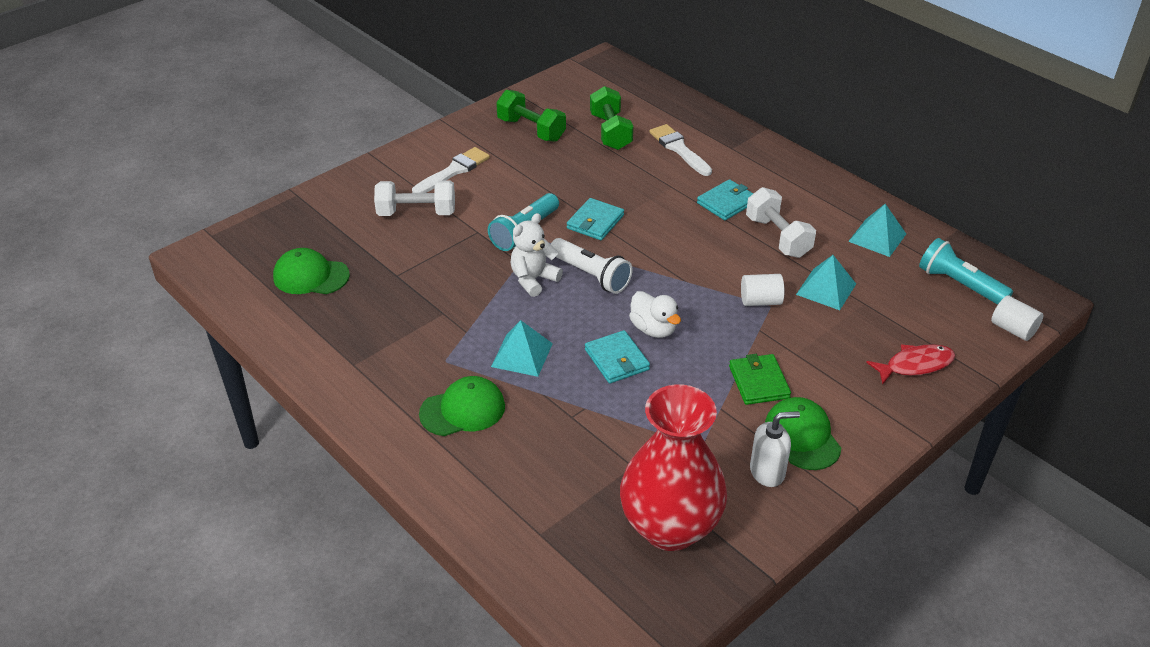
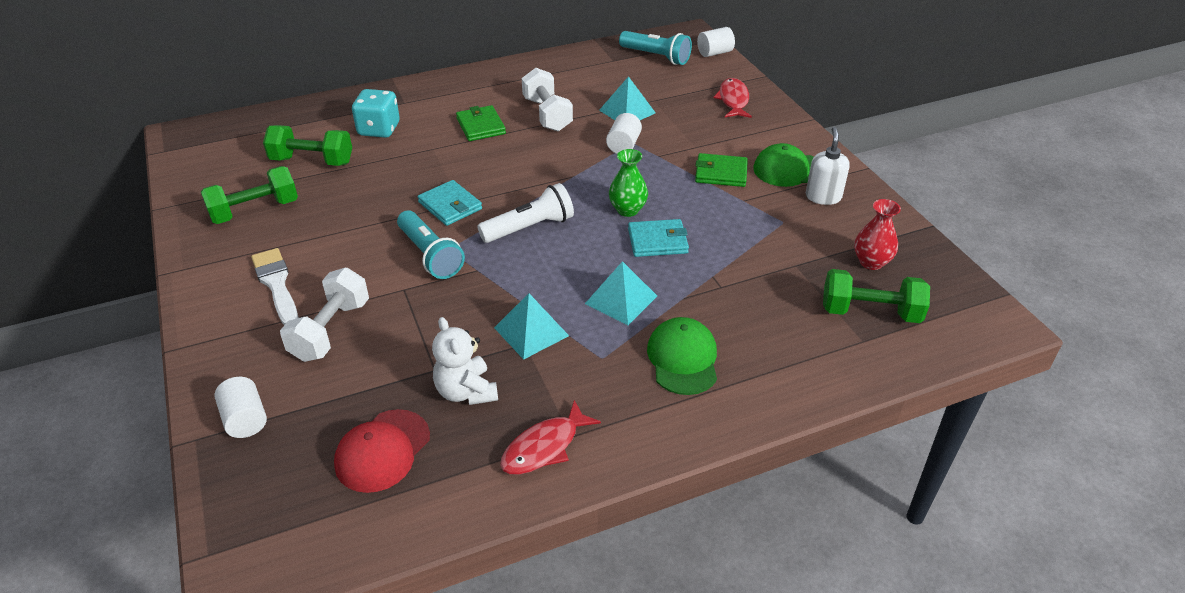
camera: 70 degrees left, 0 degrees up
(311, 276) = (382, 451): green cap -> red cap
(319, 208) = (245, 419): none -> white cylinder
(338, 353) = (544, 447): none -> red fish
(533, 279) = (511, 266): white teddy bear -> white teddy bear (466, 391)
(585, 535) = (870, 312): none -> green dumbbell
(653, 329) = (627, 210): white duck -> green vase
(670, 527) = (871, 262): red vase -> red vase, size x0.46
(679, 149) = (379, 129): white brush -> turquoise dice
(727, 202) = (481, 126): turquoise wallet -> green wallet
(777, 237) = (547, 114): white dumbbell -> white dumbbell turned 75 degrees clockwise
(877, 237) = (580, 72): turquoise pyramid -> turquoise pyramid (531, 331)
(959, 284) = (656, 57): turquoise flashlight -> turquoise flashlight turned 120 degrees counterclockwise

